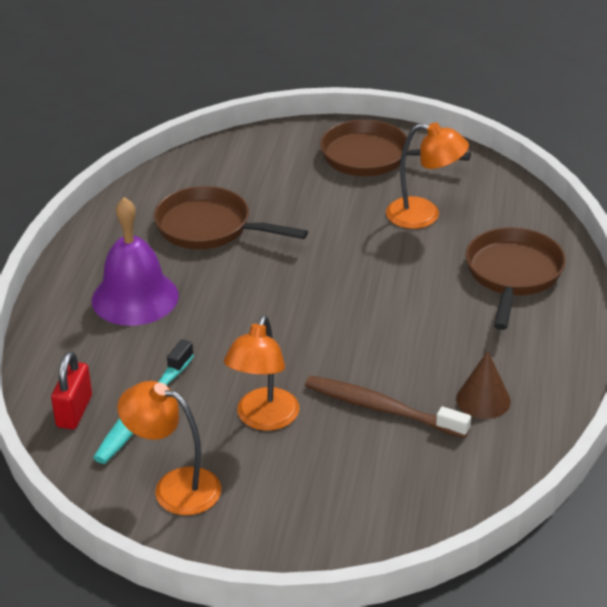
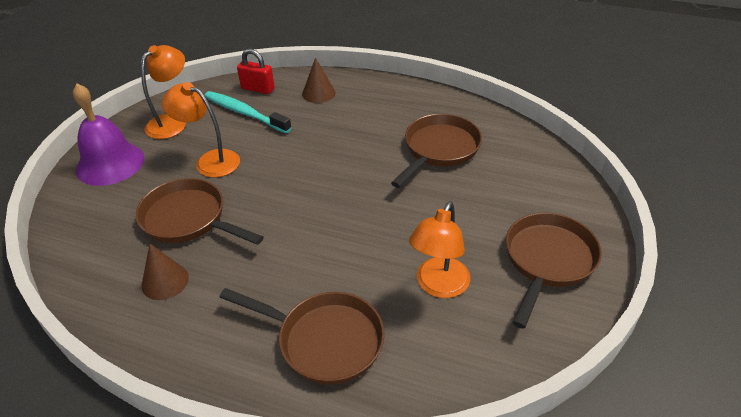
camera: 100 degrees right, 5 degrees up
(86, 344) = (318, 93): none -> brown cone
(135, 297) = (361, 113): purple bell -> purple bell (110, 163)
(381, 408) = (188, 219): brown toothbrush -> brown pan

